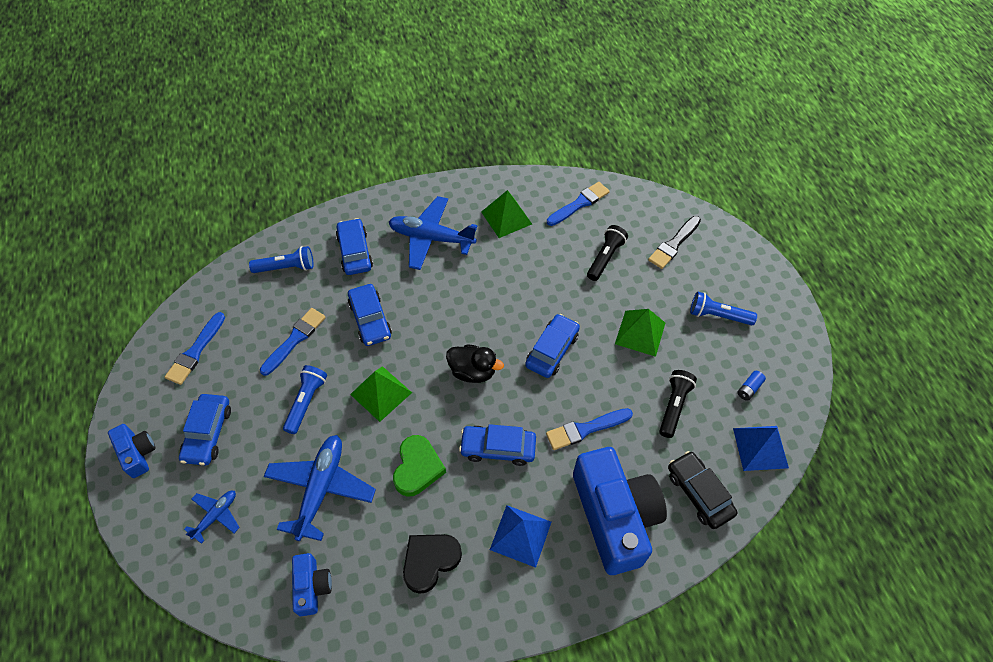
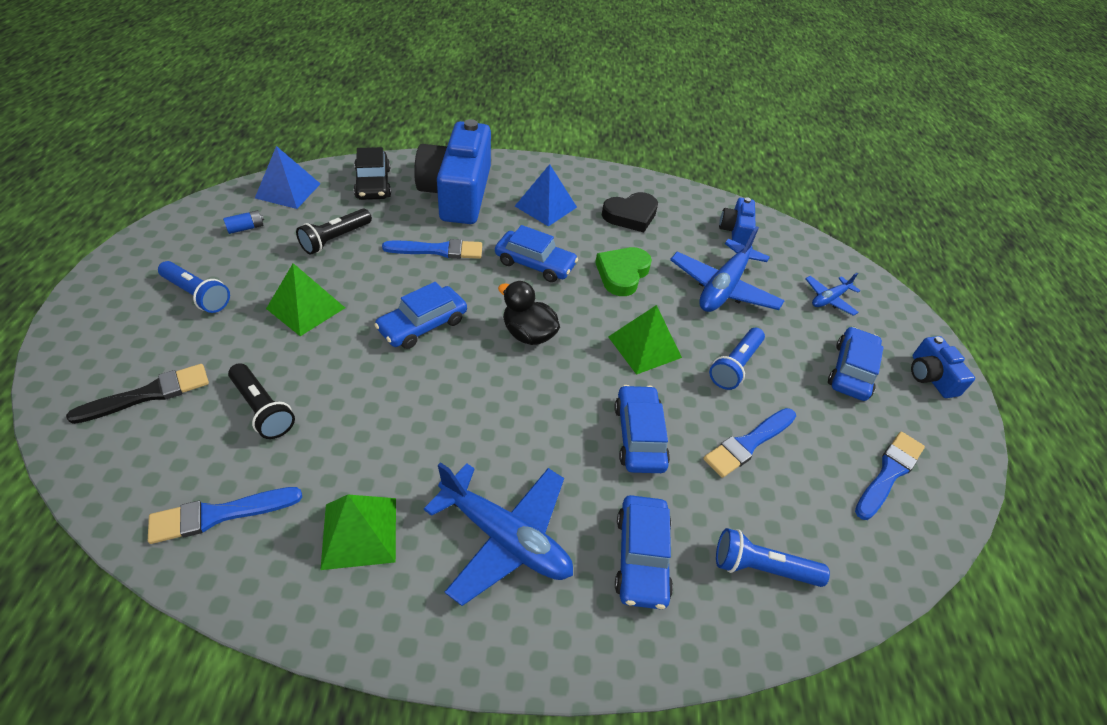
camera: 165 degrees left, 10 degrees down
(605, 258) = (263, 409): black flashlight -> black flashlight turned 90 degrees counterclockwise

